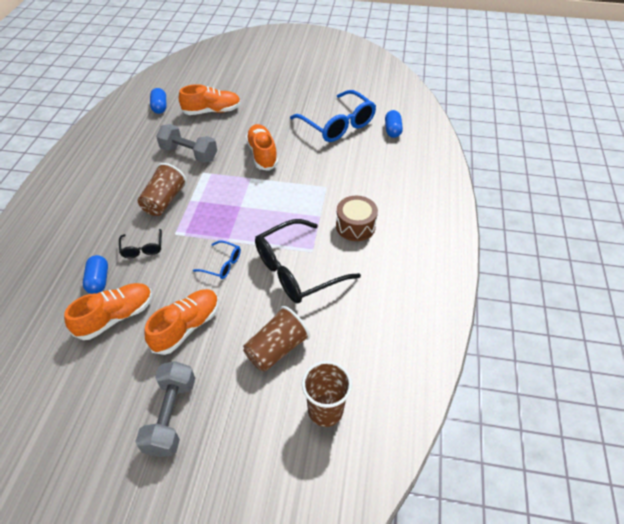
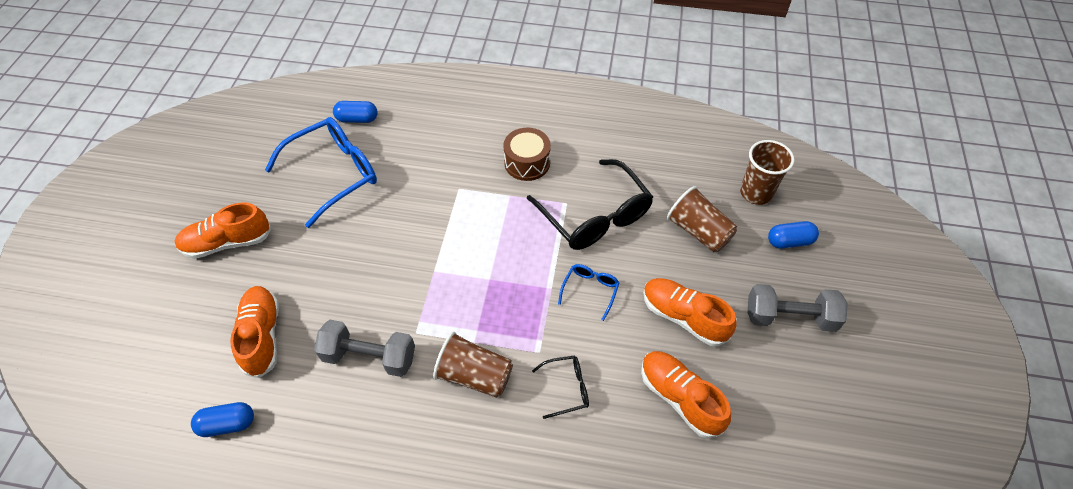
camera: 90 degrees left, 5 degrees up
(99, 280) = (625, 433): blue capsule -> blue capsule (789, 241)
(189, 153) = (369, 356): grey dumbbell -> grey dumbbell turned 75 degrees clockwise
(262, 154) = (385, 259): orange shoe -> orange shoe (227, 242)

